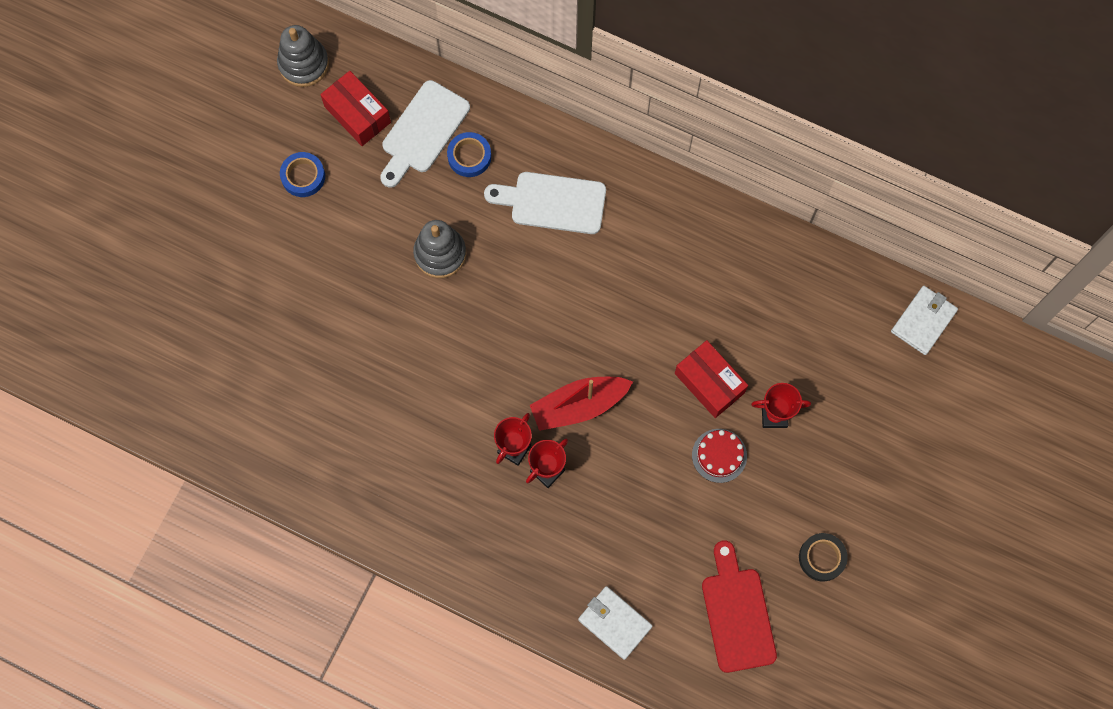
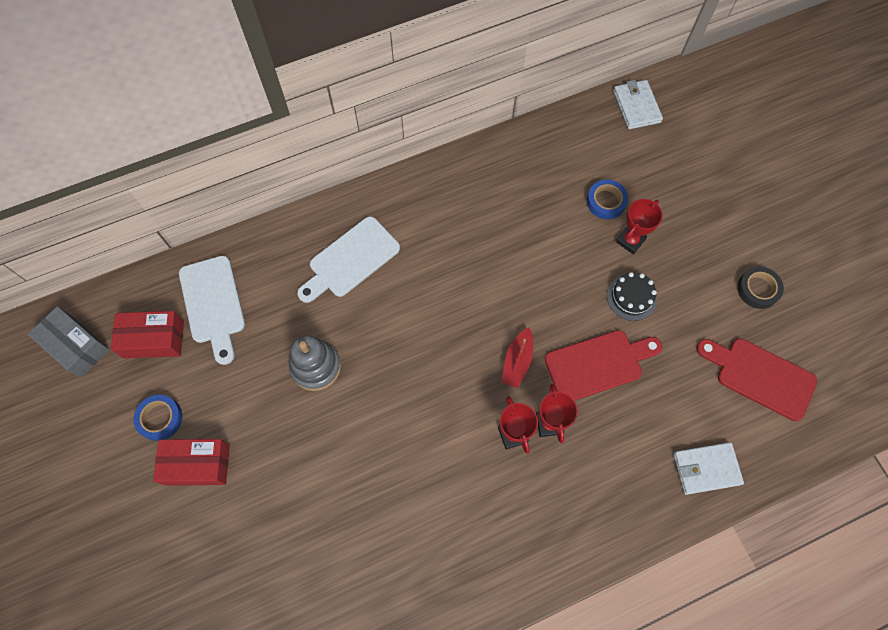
camera: 50 degrees left, 5 degrees down
(304, 64) = (76, 346): grey stacking toy -> grey box
(469, 156) = (263, 288): blue tape -> blue tape (606, 201)
(578, 405) = (517, 361): red boat -> red boat, size x0.65
(632, 472) = (598, 364): none -> red cutting board
(709, 383) = (573, 262): red box -> red box (197, 464)
(719, 455) = (631, 297): red cake -> black cake

